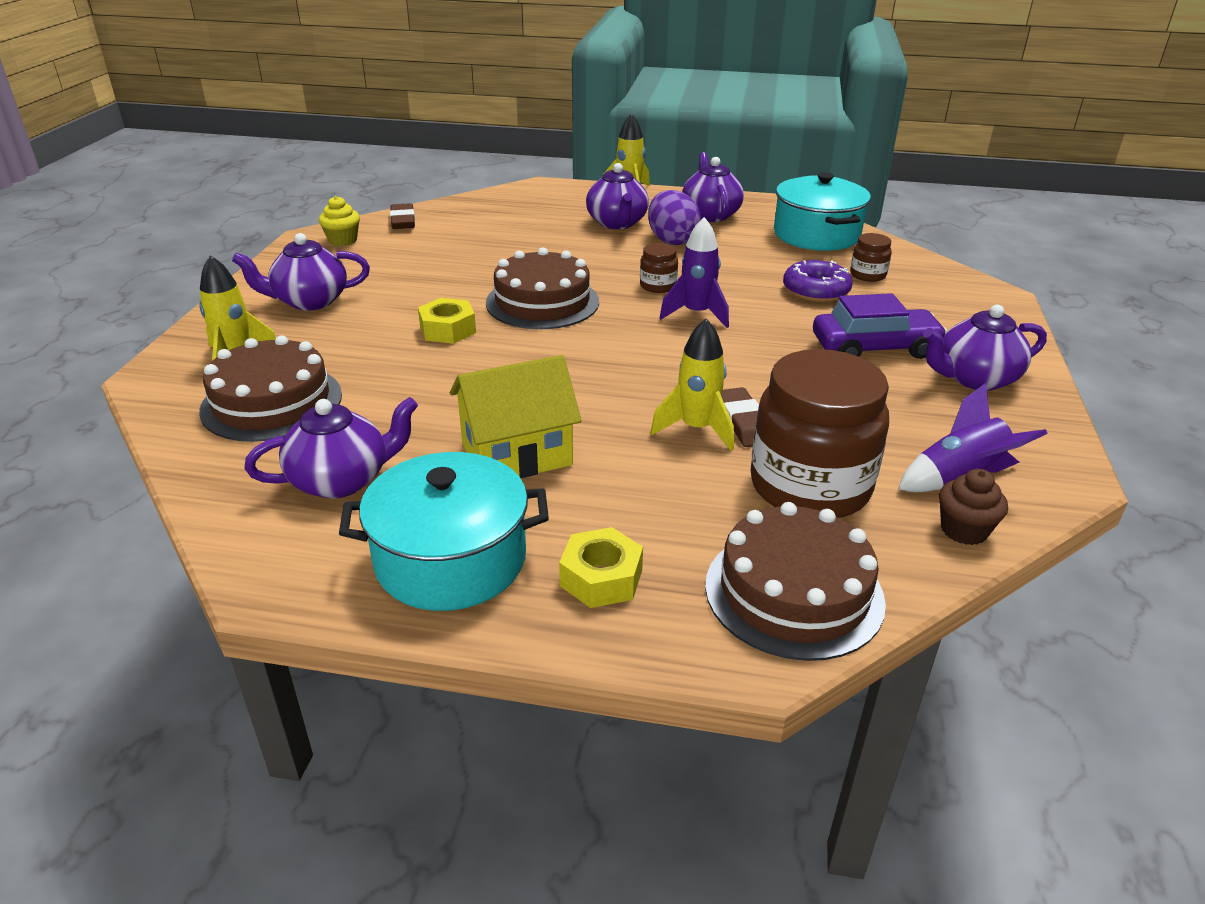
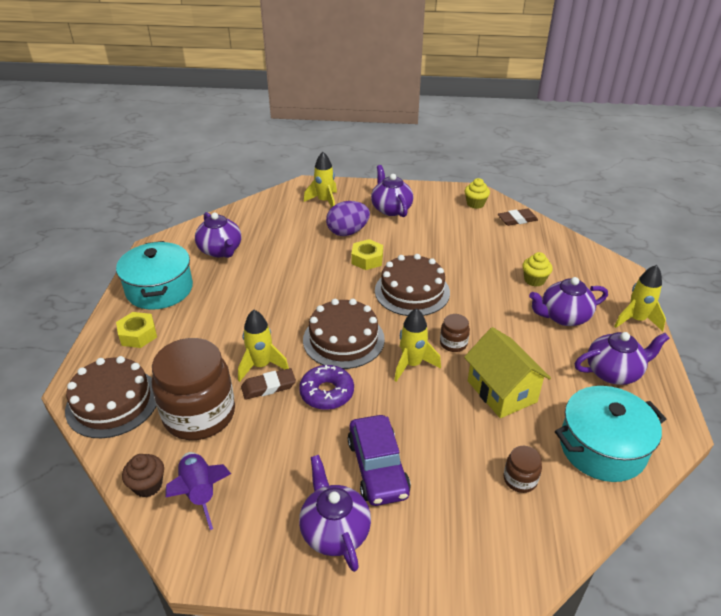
camera: 85 degrees right, 5 degrees up
(272, 402) = (285, 219): brown cake -> brown cake (343, 339)
(516, 454) = (238, 299): yellow house -> yellow house (501, 391)
(543, 228) = (534, 280): none -> yellow cupcake
(672, 240) = (542, 349): purple egg -> purple egg (348, 232)
(696, 314) = (412, 364): purple rocket -> yellow rocket
(816, 291) = (473, 437): purple donut -> purple donut (327, 393)

